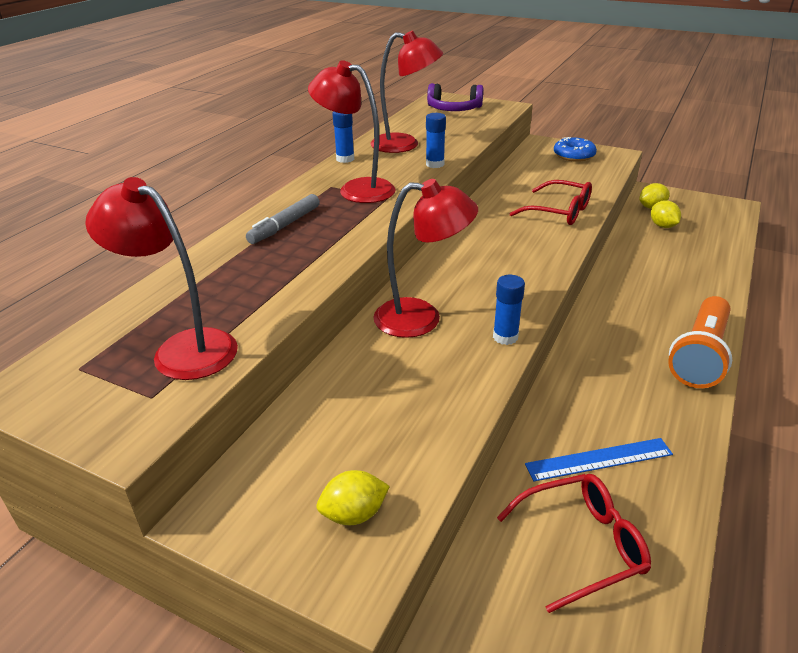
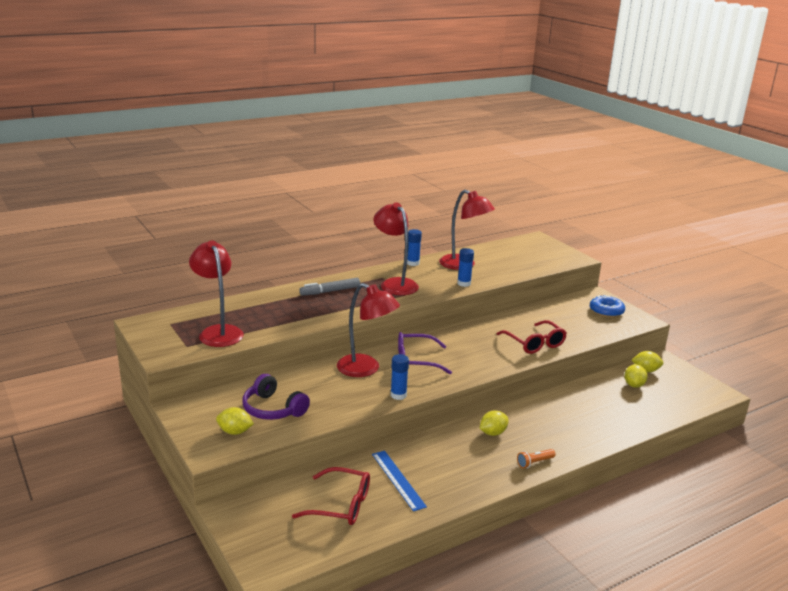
camera: 30 degrees right, 10 degrees down
(454, 109) = (533, 250): purple headphones -> purple headphones (273, 409)
(466, 281) = (416, 360): none -> purple glasses
(599, 459) = (398, 480): blue ruler -> blue ruler turned 45 degrees clockwise
(615, 338) = (492, 433): none -> yellow lemon
(699, 355) = (534, 463): orange flashlight -> orange flashlight, size x0.42

